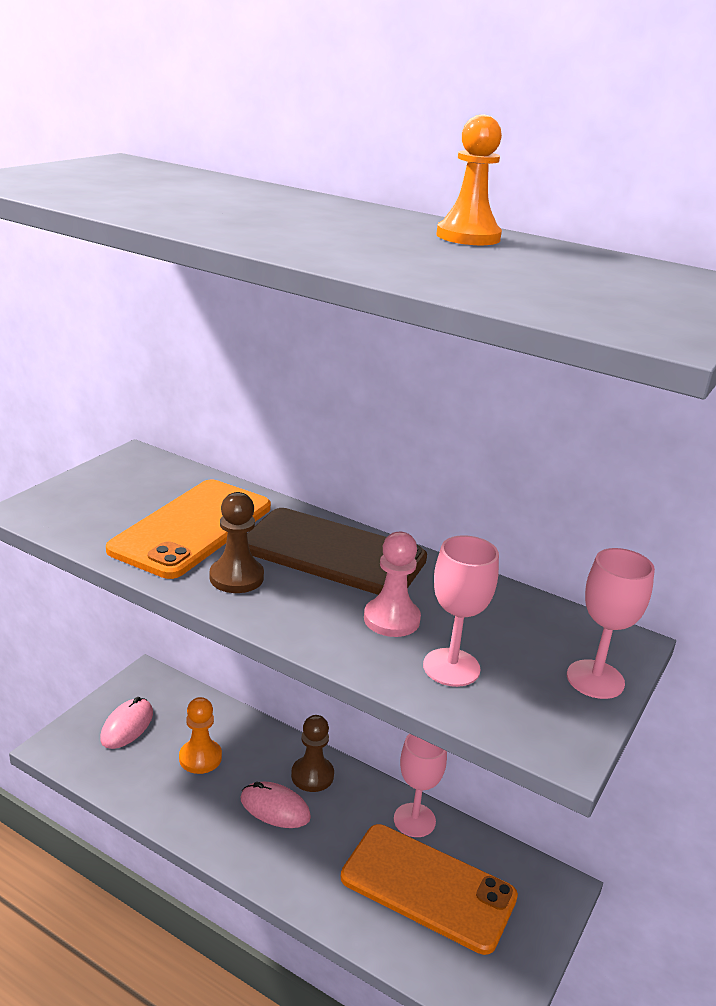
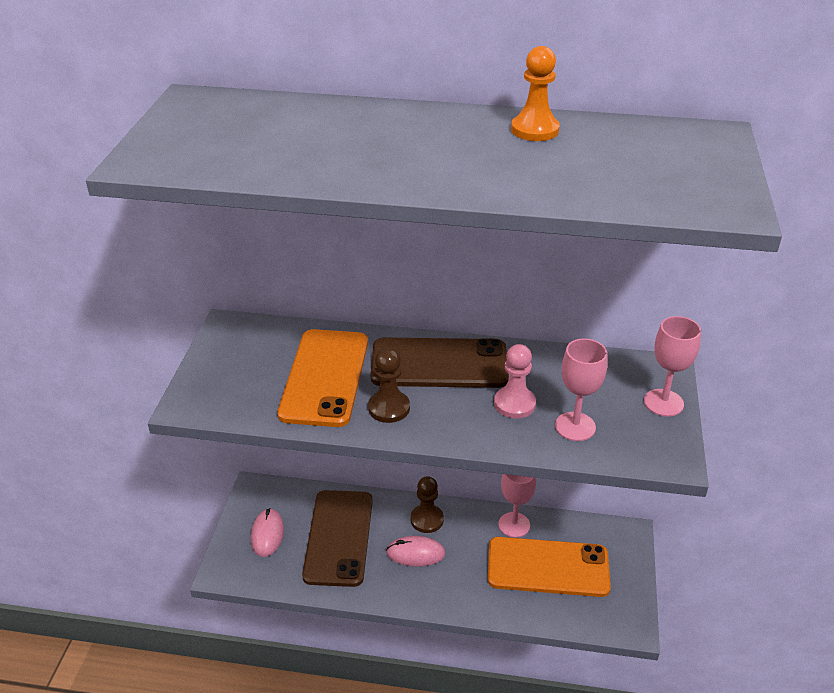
camera: 20 degrees left, 10 degrees up
(200, 758) = (339, 537): orange pawn -> brown phone

